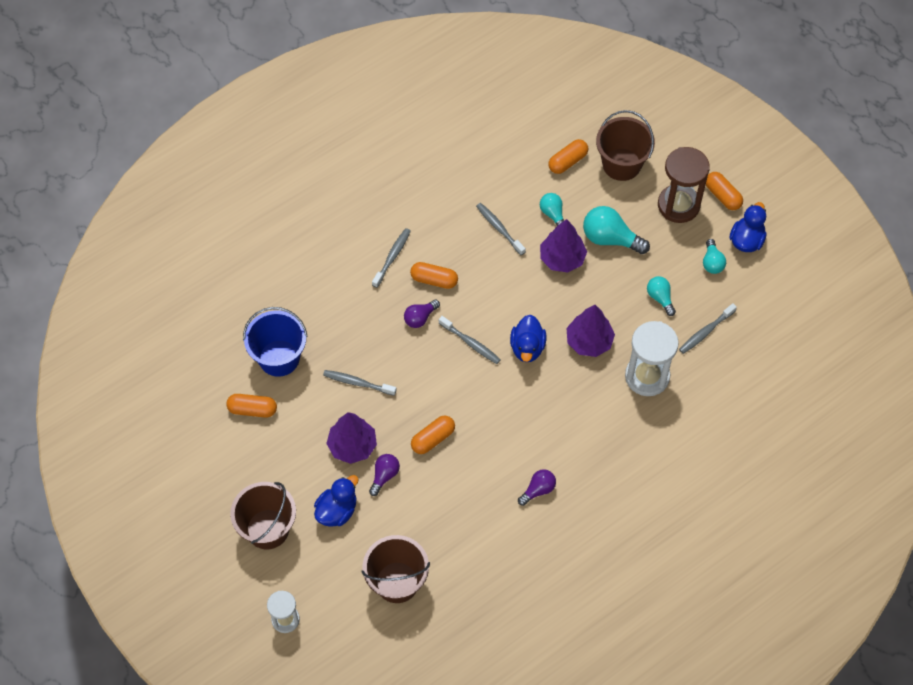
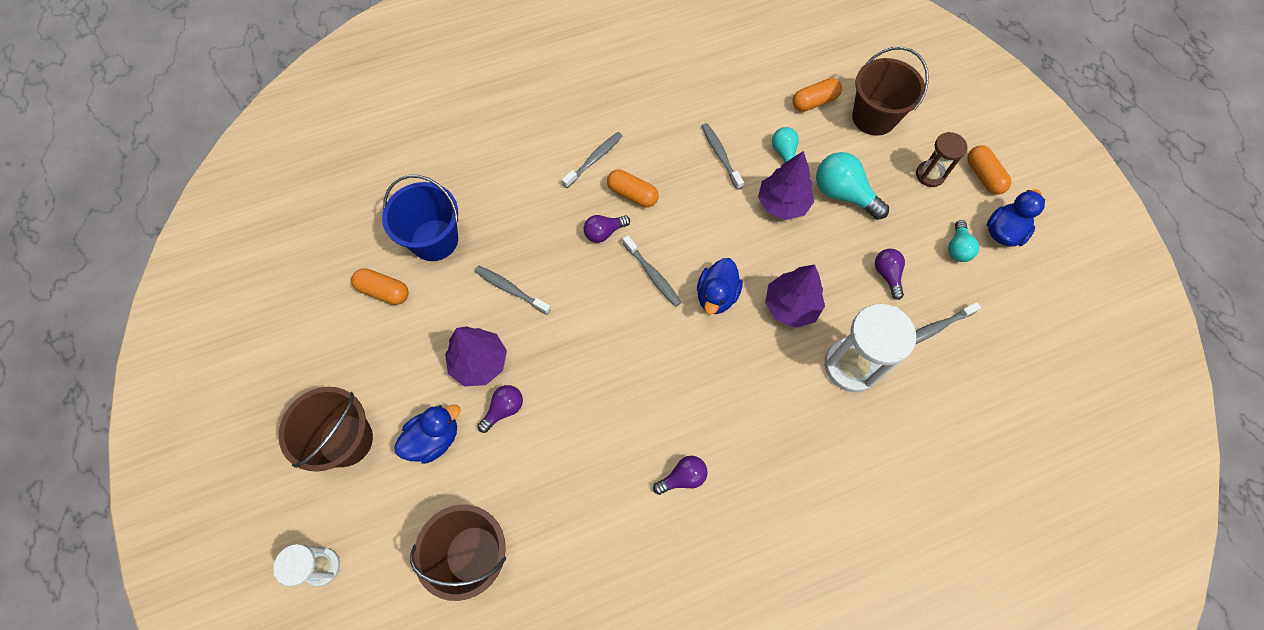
camera: 15 degrees right, 5 degrees up
(433, 439) = (575, 378): orange capsule -> none
(660, 298) = (887, 275): turquoise light bulb -> purple light bulb
(678, 205) = (930, 175): brown hourglass -> brown hourglass, size x0.59

